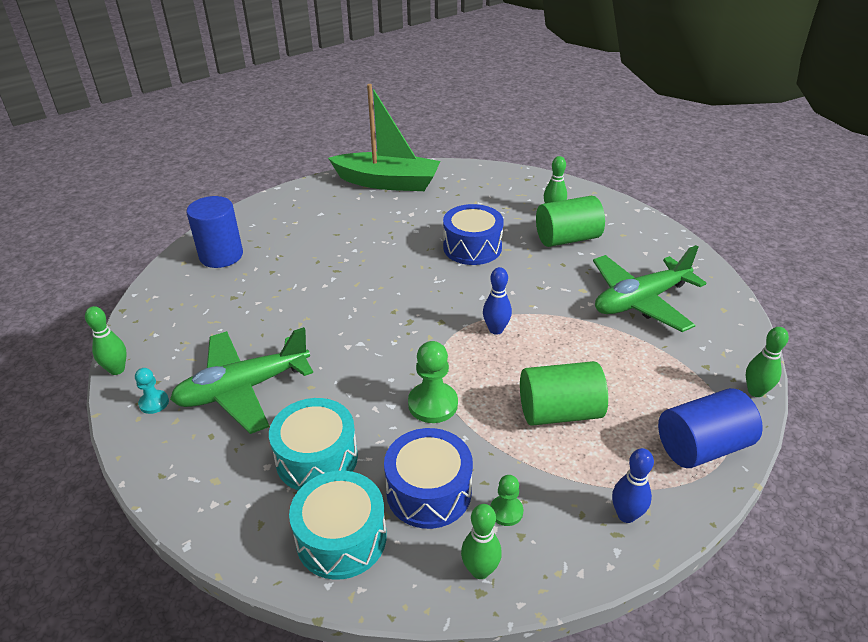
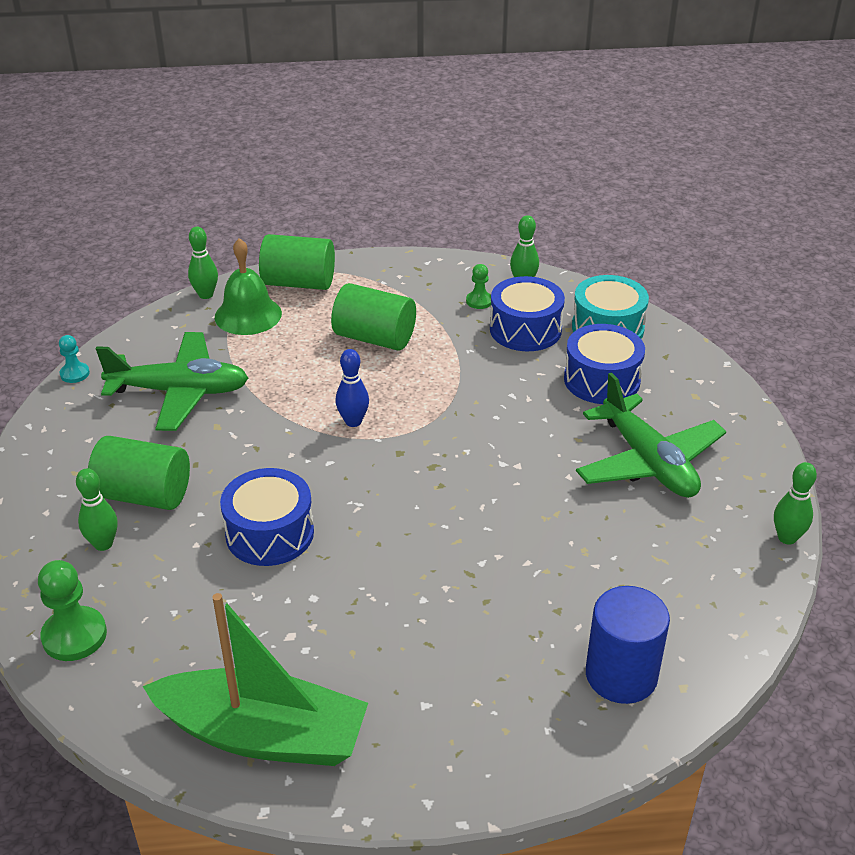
camera: 150 degrees left, 0 degrees up
(154, 403) = (745, 483): turquoise pawn -> turquoise pawn (75, 374)
(243, 389) = (648, 462): green plane -> green plane turned 60 degrees clockwise
(317, 458) = (601, 380): turquoise drum -> blue drum
(387, 182) = (263, 735): green boat -> green boat turned 150 degrees clockwise
(433, 404) = (474, 382): green pawn -> green pawn (74, 636)
(626, 515) = (400, 273): blue bowling pin -> none
(691, 387) = (248, 315): none -> green bell
(702, 446) = (299, 283): blue cylinder -> green cylinder

